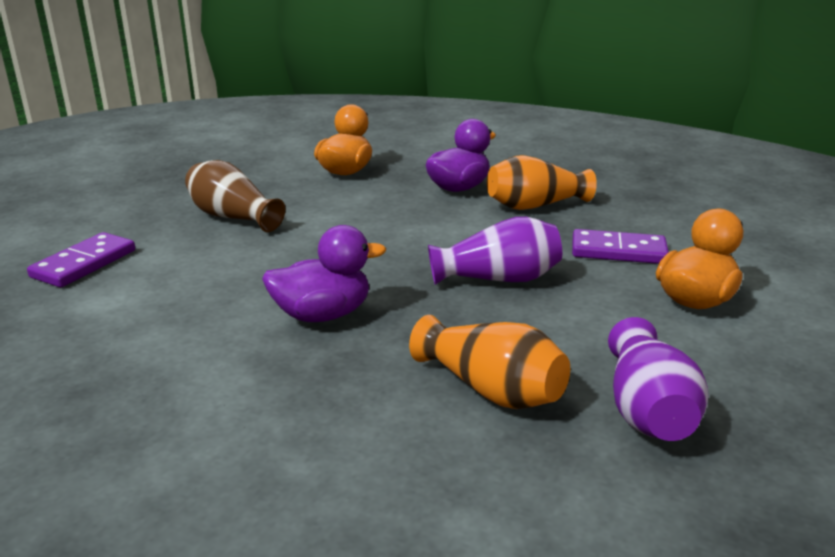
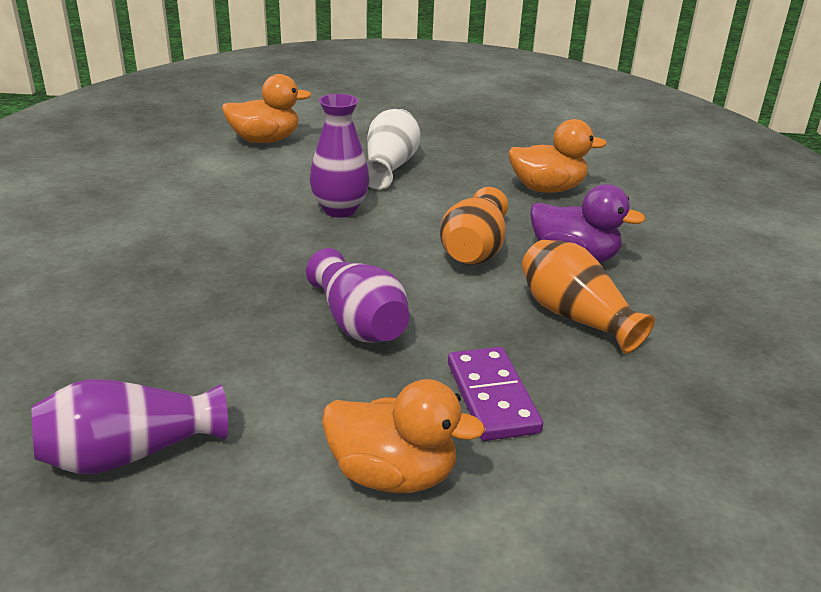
camera: 65 degrees right, 5 degrees up
(84, 264) = (265, 140): purple domino -> orange duck
(233, 217) = (389, 166): brown vase -> white vase
(296, 253) = (340, 210): none -> purple vase
(323, 315) = (235, 248): purple duck -> none
(491, 389) = (141, 353): orange vase -> orange vase (474, 250)

